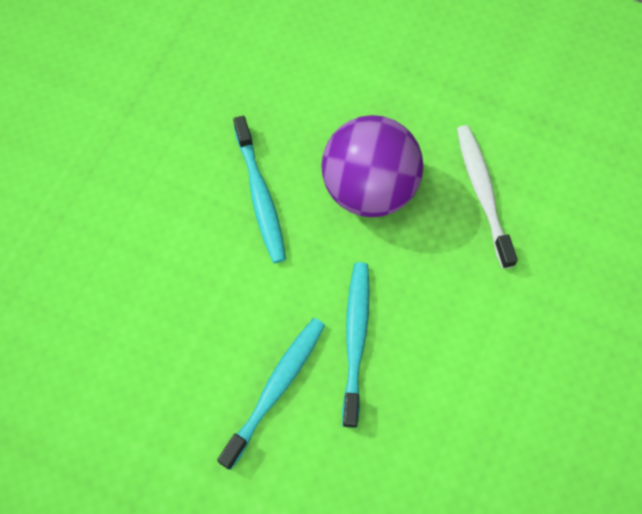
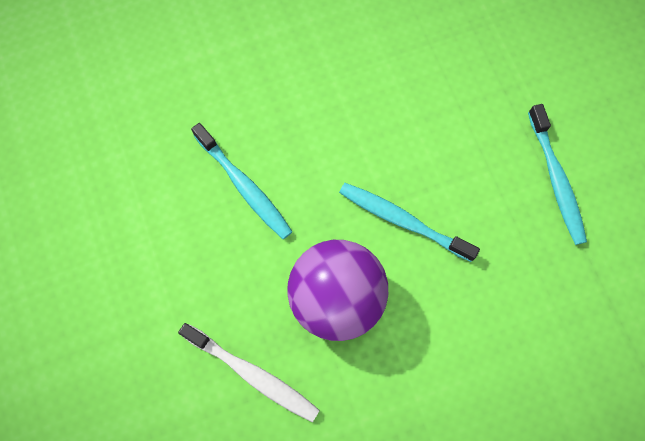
camera: 135 degrees right, 5 degrees up
(276, 388) = (264, 115): turquoise toothbrush -> turquoise toothbrush (556, 180)

